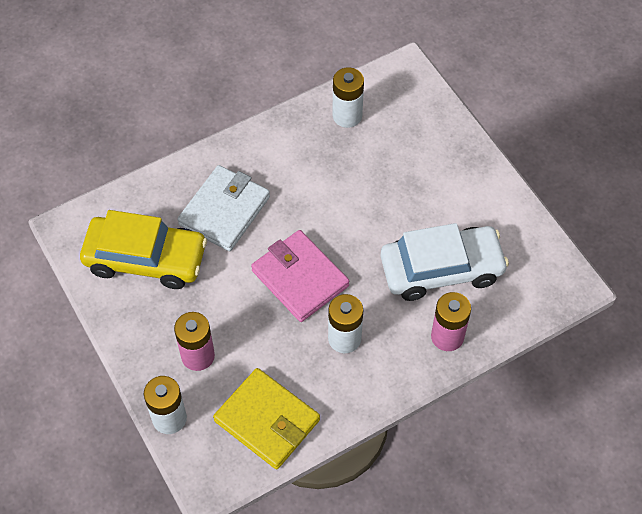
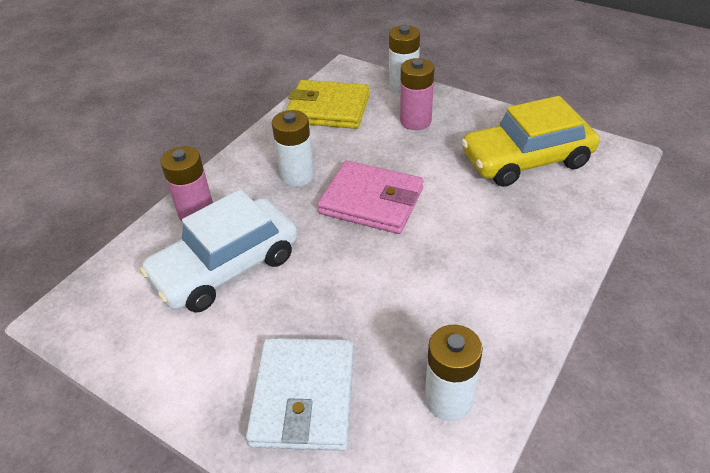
camera: 155 degrees right, 15 degrees down
(224, 211) = (496, 224): white wallet -> white wallet (304, 396)

